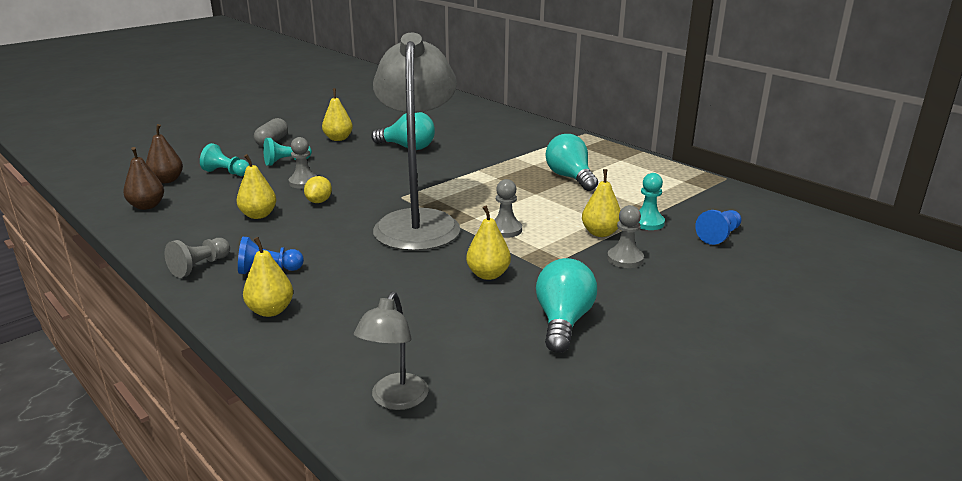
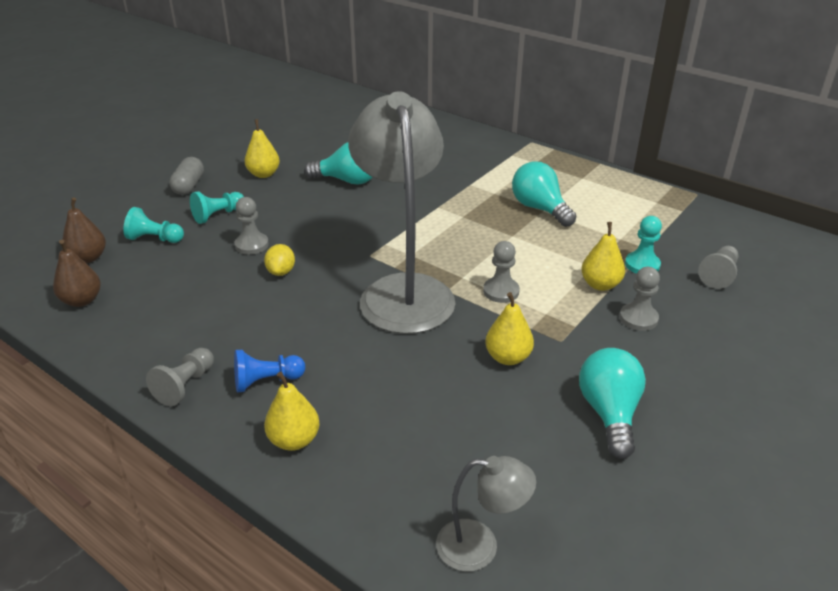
camera: 10 degrees left, 10 degrees up
(258, 215) = (220, 300): yellow pear -> none
(395, 400) = (480, 546): grey lamp -> grey lamp turned 90 degrees counterclockwise
(719, 236) = (718, 275): blue pawn -> grey pawn

